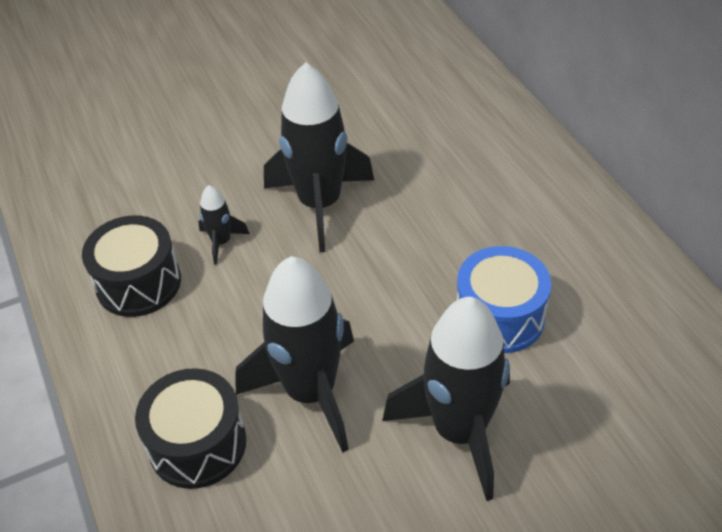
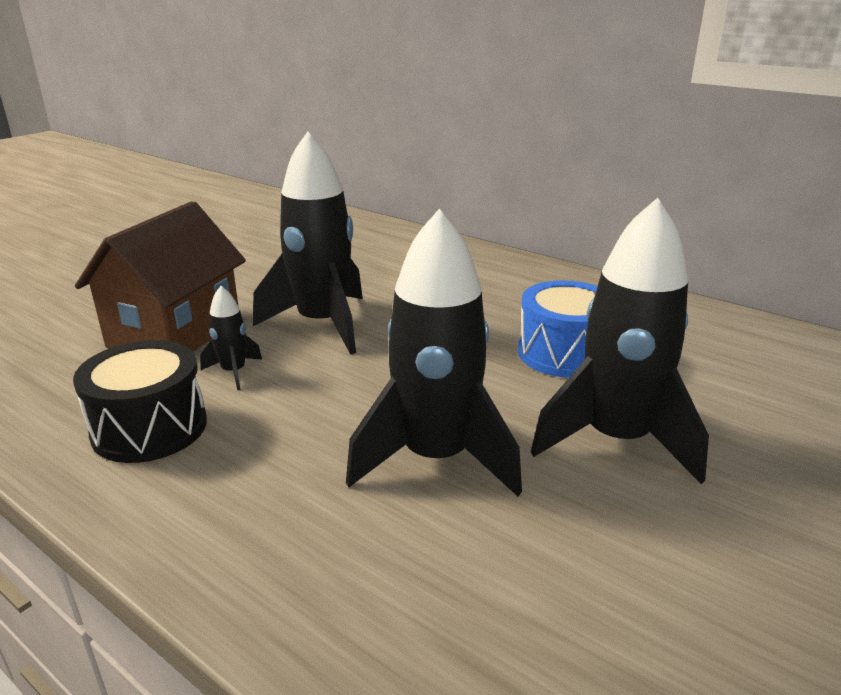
camera: 30 degrees left, 20 degrees down
(197, 444) = (336, 550): black drum -> none
(202, 177) = (175, 333): none -> brown house

